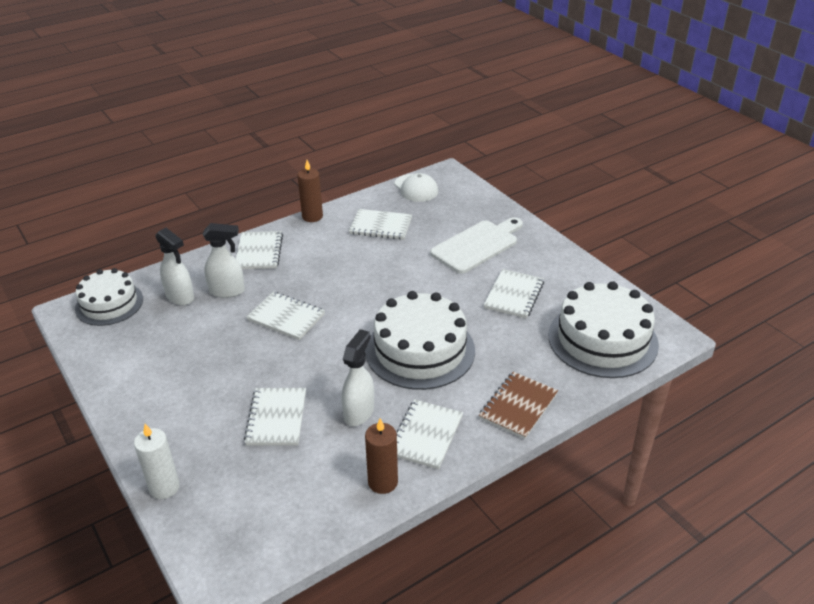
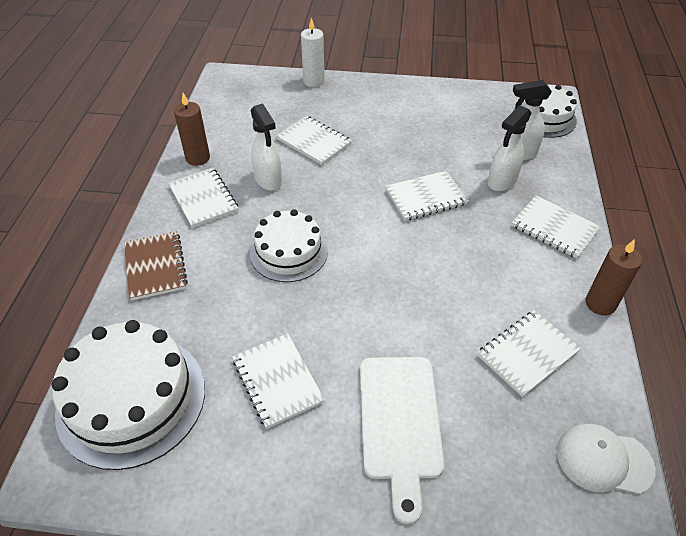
camera: 130 degrees right, 10 degrees up
(420, 350) = (289, 252): white cake -> white cake, size x0.65

